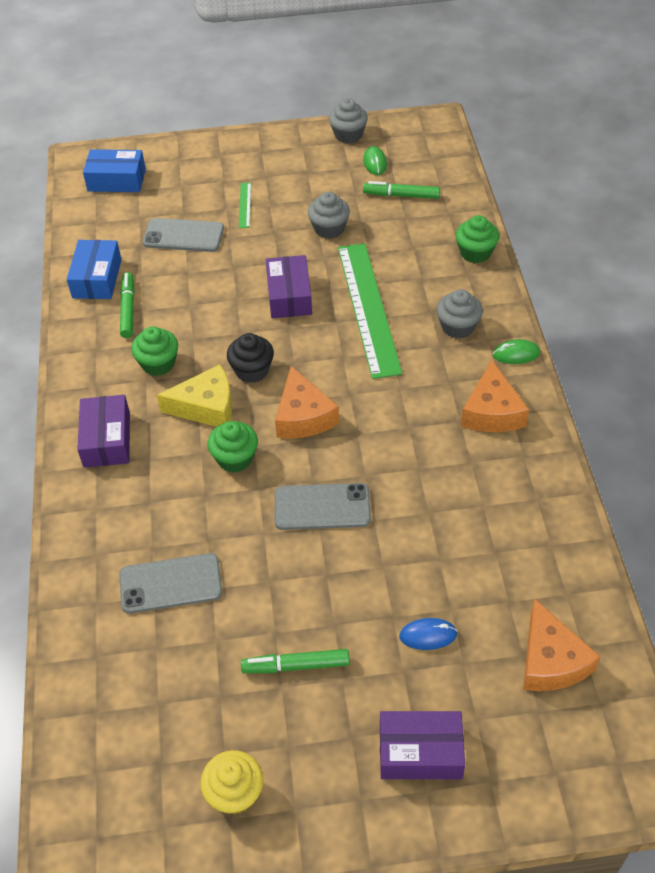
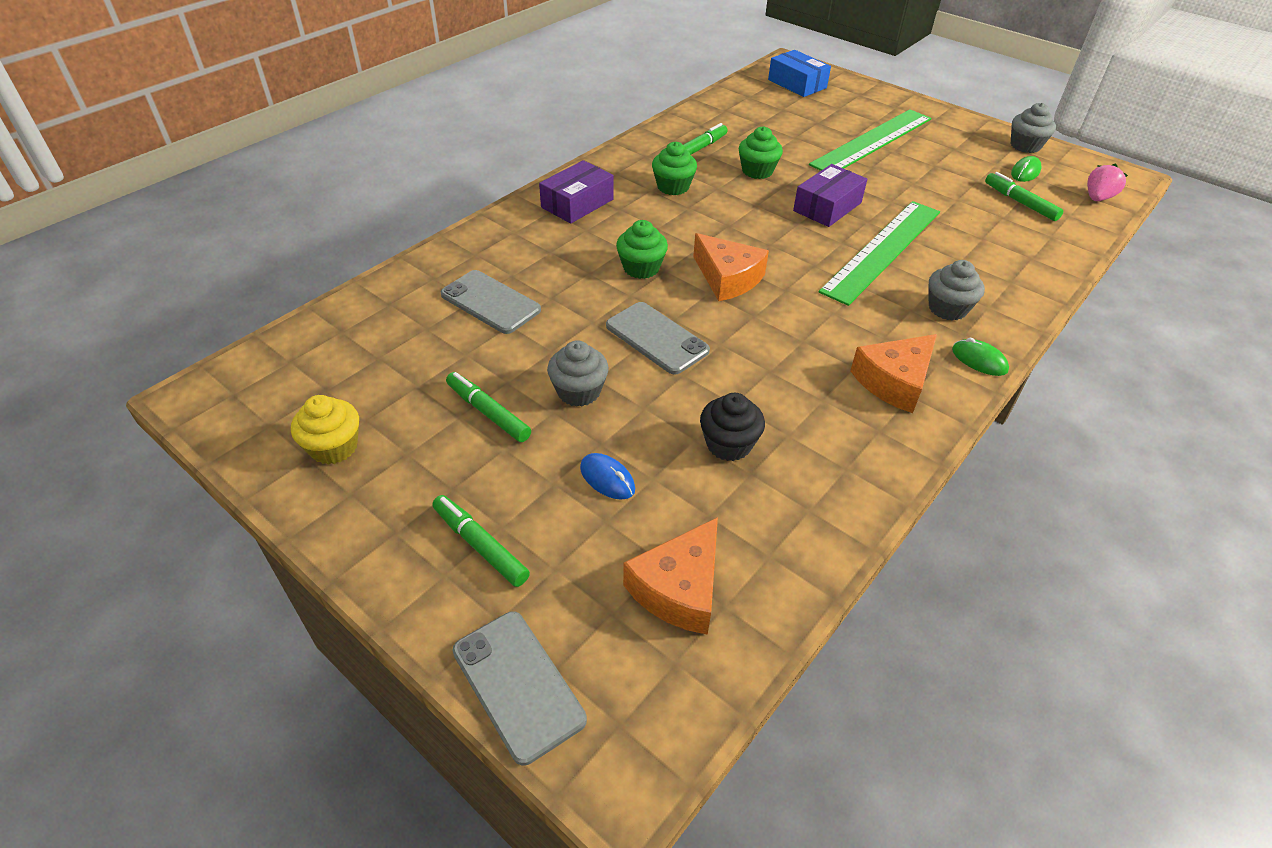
camera: 45 degrees right, 5 degrees down
(97, 278) = (704, 123): blue box -> none
(183, 236) = (799, 133): grey phone -> grey phone (518, 685)
(206, 407) = (667, 228): yellow cheese -> none
(245, 205) = (872, 141): green ruler -> green ruler, size x2.49
(252, 370) = (732, 229): black cupcake -> black cupcake (728, 444)
(303, 416) = (727, 278): orange cheese -> orange cheese turned 75 degrees counterclockwise
(329, 229) = (922, 188): grey cupcake -> grey cupcake (579, 391)
(420, 752) = (480, 546): purple box -> green marker
(439, 156) = (1097, 198): none -> pink strawberry
(475, 253) = (1040, 273): green cupcake -> green cupcake (757, 171)

